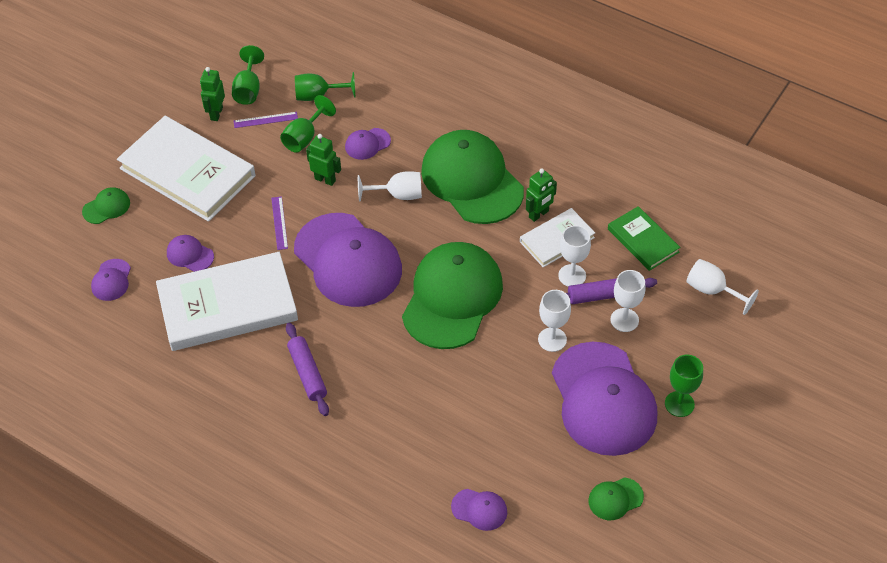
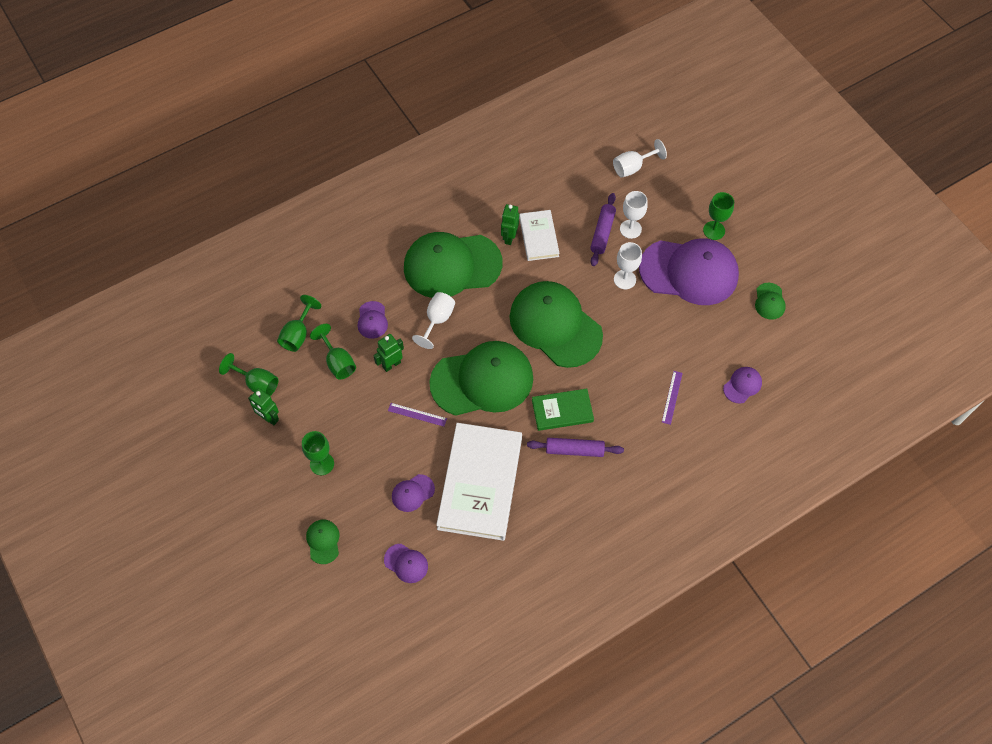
camera: 65 degrees left, 10 degrees up
(187, 172) = (322, 464): white book -> green goblet
(265, 120) = (300, 383): purple ruler -> purple ruler (672, 397)
(348, 260) = (482, 380): purple cap -> green cap
(539, 214) = (509, 237): green robot -> green robot turned 150 degrees counterclockwise
(572, 275) = (576, 242): white goblet -> none
(643, 240) = (568, 186): green book -> green book (562, 411)

